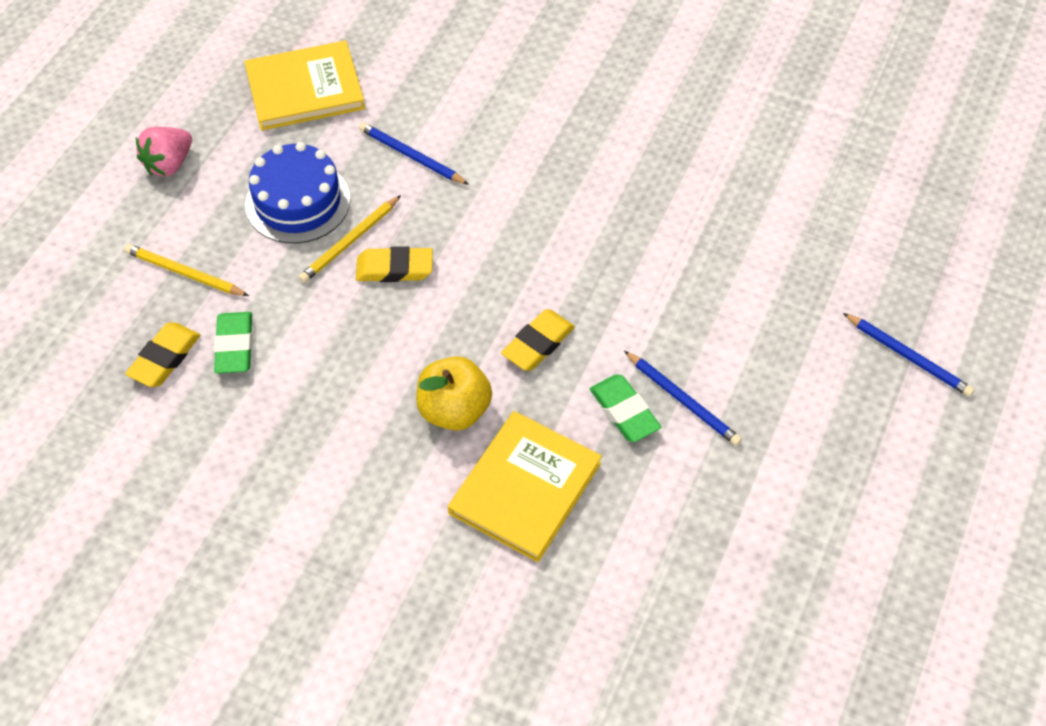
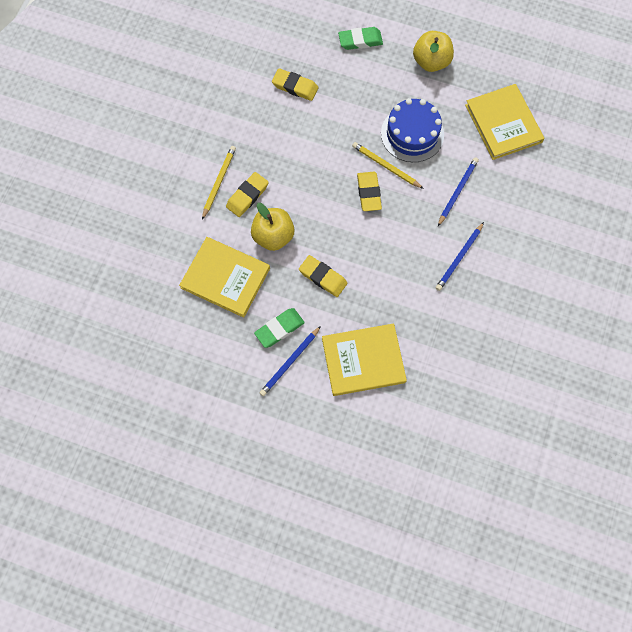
camera: 85 degrees right, 15 degrees up
(169, 164) = (431, 62): pink strawberry -> yellow apple
(184, 273) = (352, 85): yellow pencil -> yellow pencil (219, 182)
(234, 346) = (306, 119): green eraser -> green eraser (360, 40)
(371, 445) = (247, 196): none -> yellow eraser
(682, 301) = (363, 360): none -> yellow book
(908, 356) = (334, 503): blue pencil -> blue pencil (459, 258)

